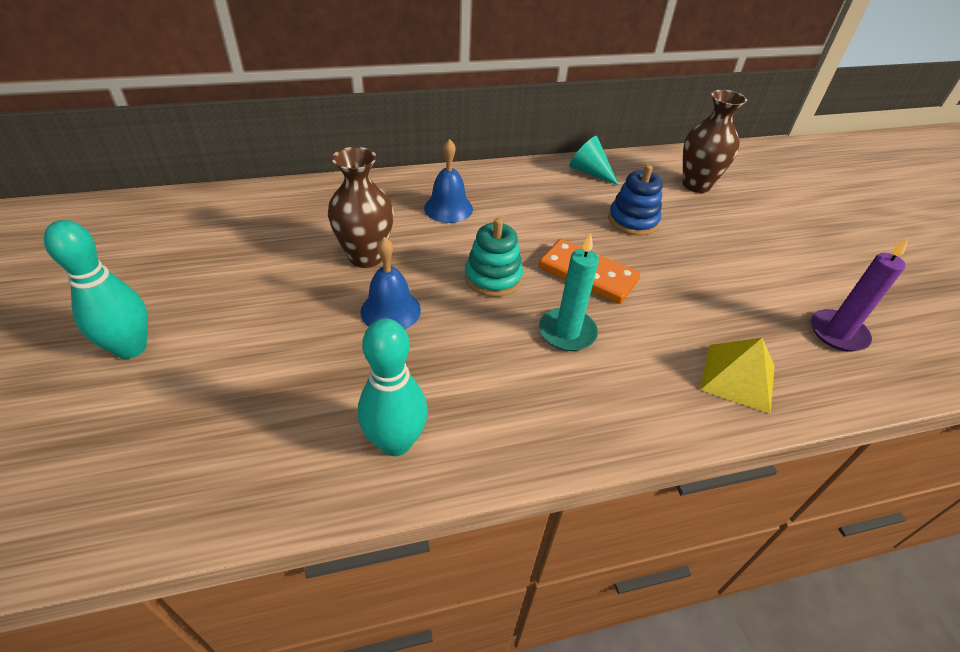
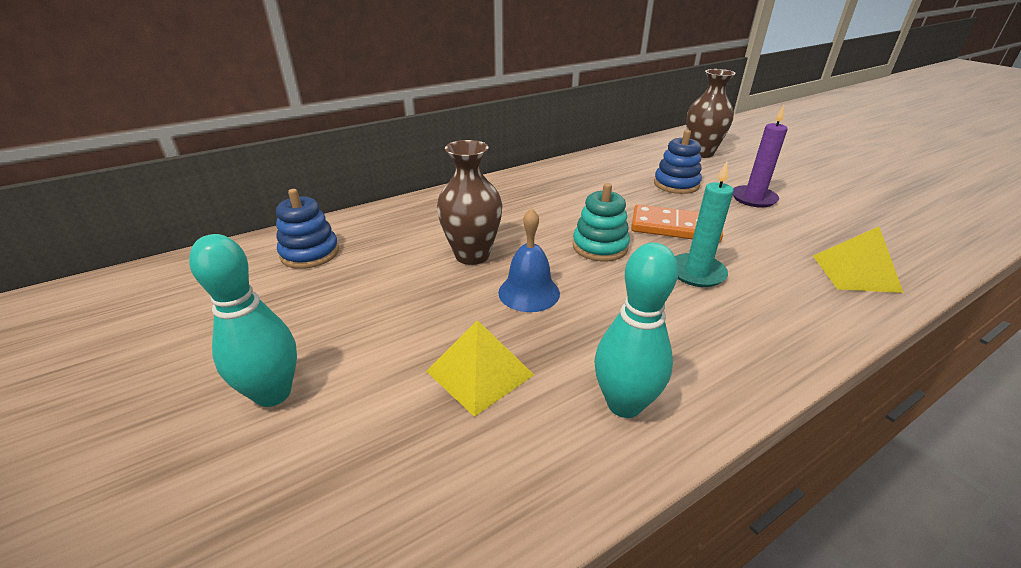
camera: 15 degrees left, 10 degrees down
(228, 219) = (310, 253): none -> blue stacking toy
(297, 377) = (480, 372): none -> yellow pyramid
(448, 208) = (518, 204): blue bell -> none
(590, 172) = (614, 159): turquoise cone -> none
(838, 333) = (891, 226): purple candle -> purple candle (753, 198)

